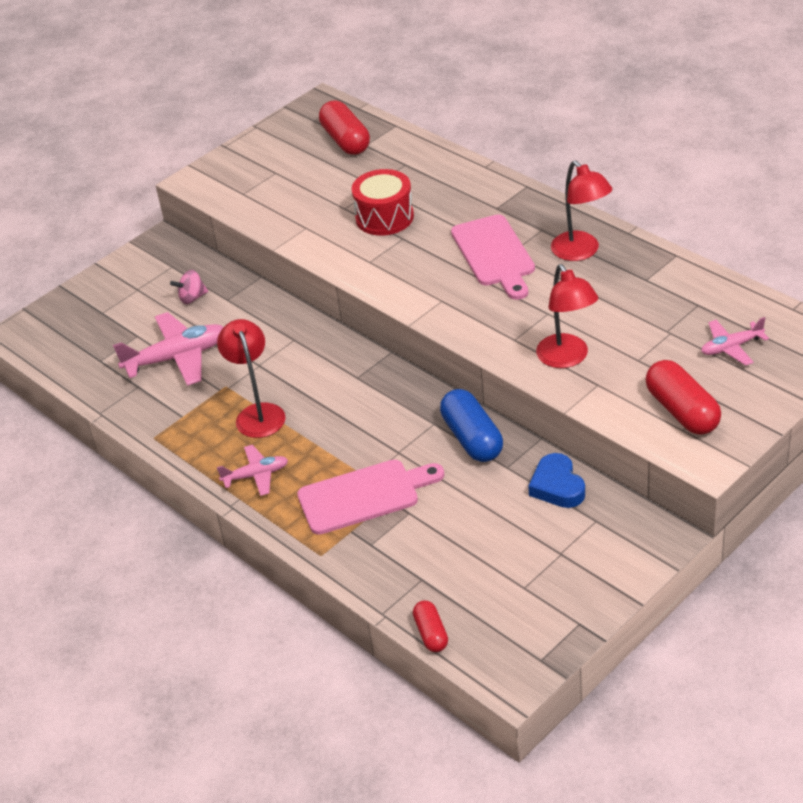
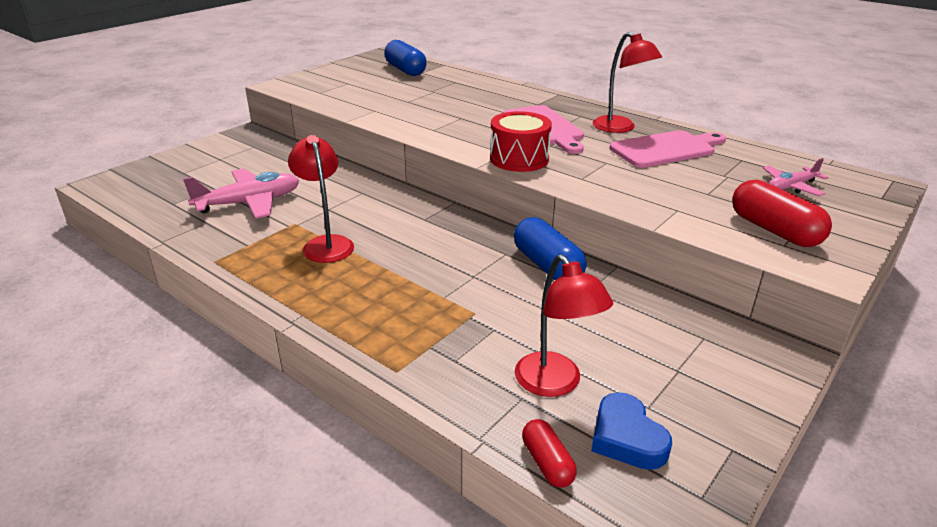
camera: 10 degrees left, 10 degrees down
(192, 298) = (269, 165): pink spinning top -> none
(256, 475) = (321, 294): pink plane -> none
(345, 140) = (405, 70): red capsule -> blue capsule
(364, 495) = (442, 313): pink cutting board -> pink cutting board (666, 149)
(384, 217) = (443, 107): red drum -> red drum (519, 159)
(557, 486) = (649, 306): blue heart -> blue heart (626, 438)
(567, 358) = (638, 191): red lamp -> red lamp (555, 384)

